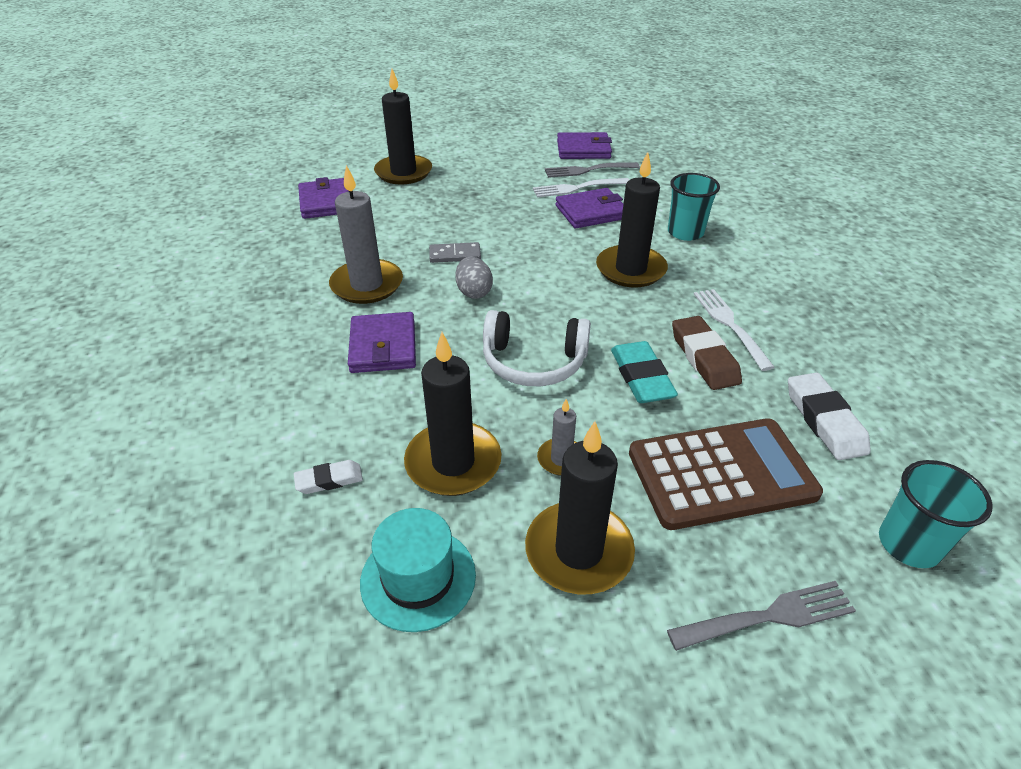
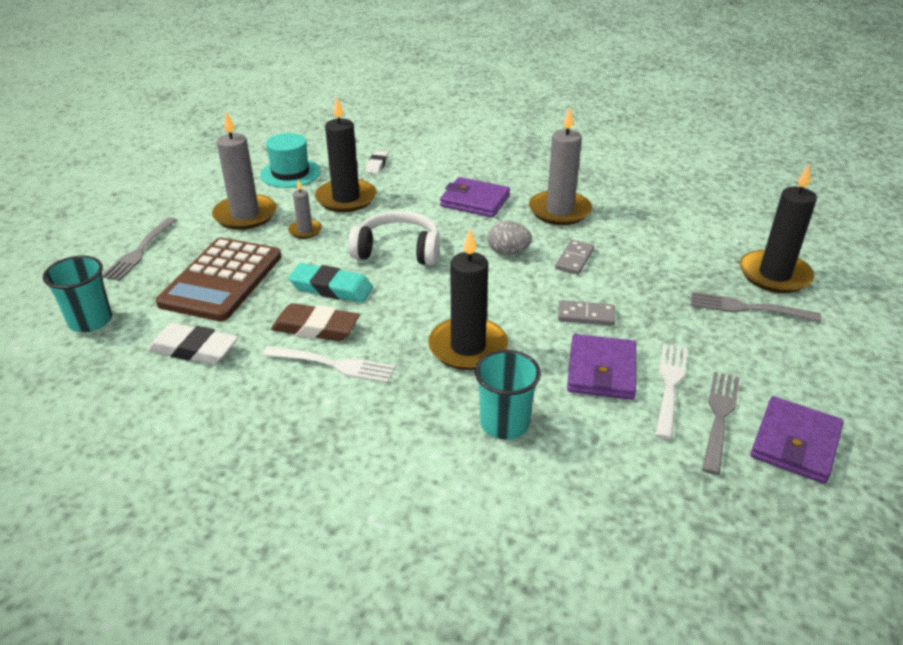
camera: 120 degrees right, 5 degrees down
(325, 202) = (722, 219): purple wallet -> none
(459, 176) = (749, 308): none -> grey fork
(533, 231) = (586, 315): none -> grey domino
(534, 362) = (398, 250): white headphones -> white headphones turned 60 degrees clockwise
(579, 551) = (245, 215): black candle -> grey candle

